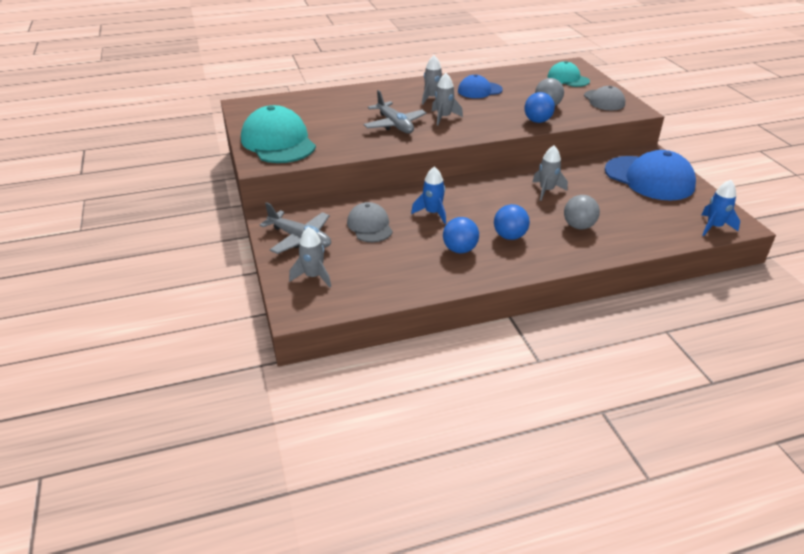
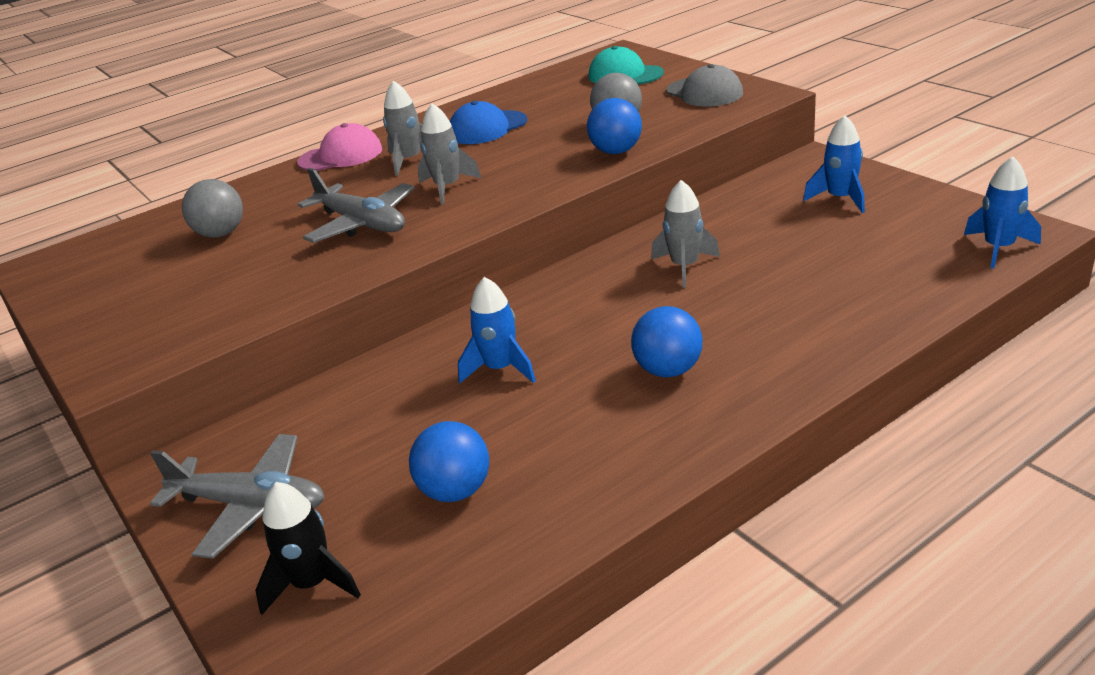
camera: 15 degrees left, 5 degrees down
(278, 142) = (138, 317): turquoise cap -> none
(313, 276) = (312, 584): grey rocket -> black rocket
(370, 226) = (388, 432): grey cap -> none
(400, 86) = (341, 156): none -> pink cap
(460, 249) = (589, 426): blue ball -> blue ball (455, 491)
(578, 226) = (778, 314): grey ball -> grey ball (221, 234)
(649, 178) = (840, 199): blue cap -> blue rocket

